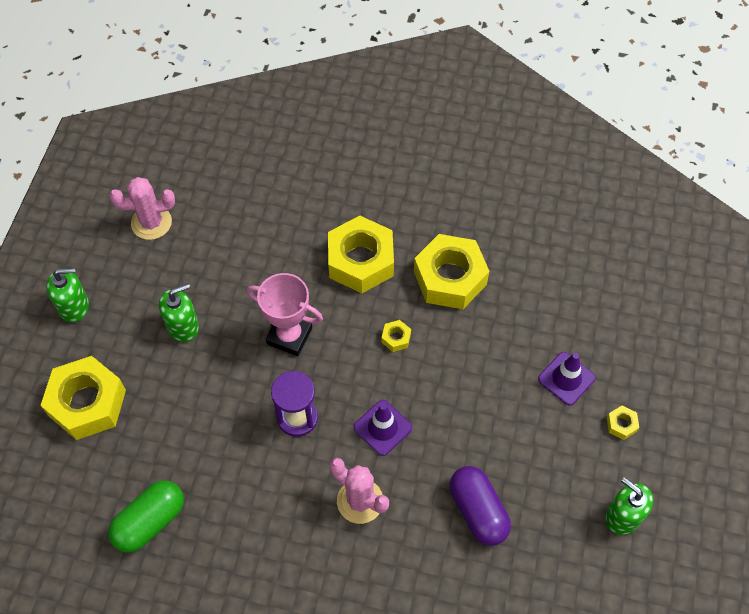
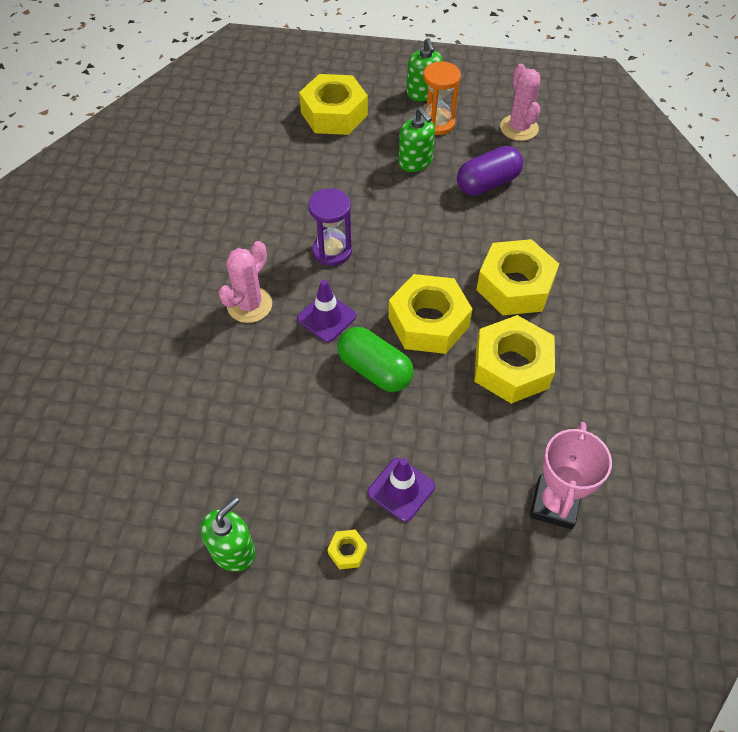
camera: 85 degrees right, 5 degrees down
(127, 298) = (437, 123): none -> orange hourglass
(150, 521) = (230, 165): green capsule -> green capsule (374, 370)
(289, 336) = (417, 237): pink trophy -> pink trophy (554, 504)
(396, 338) = (428, 322): yellow nut -> yellow nut, size x2.47
(478, 511) = (239, 404): purple capsule -> purple capsule (487, 183)

